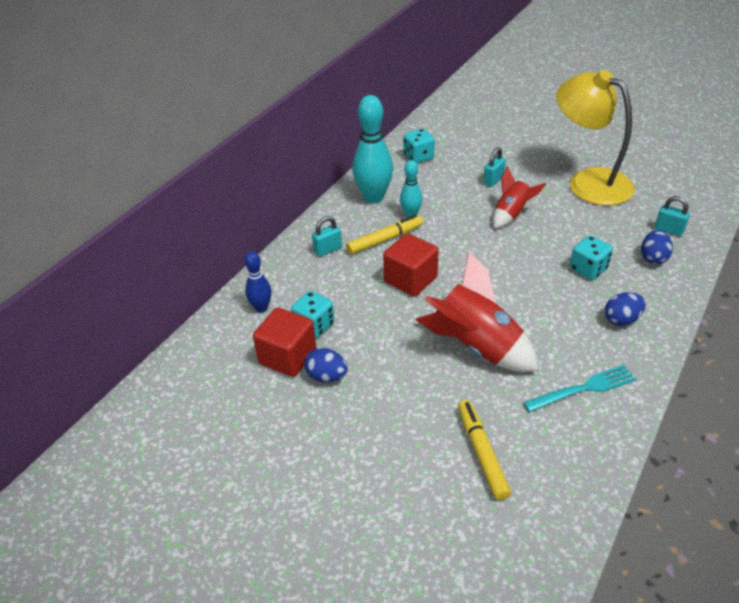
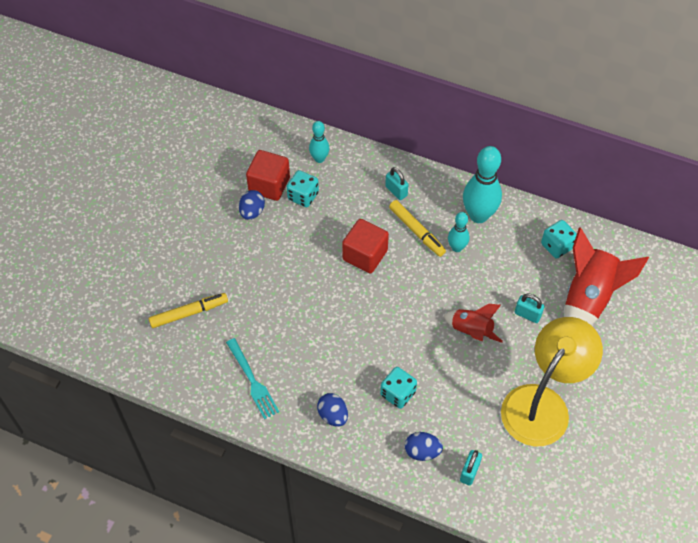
camera: 80 degrees right, 15 degrees up
(261, 308) = (319, 159): blue bowling pin -> turquoise bowling pin
(476, 346) = (291, 307): red rocket -> red rocket (589, 298)

